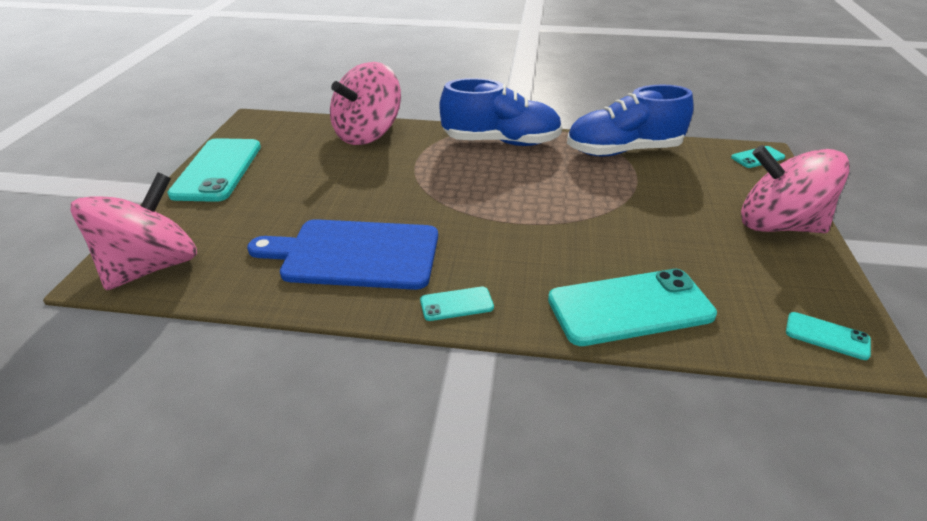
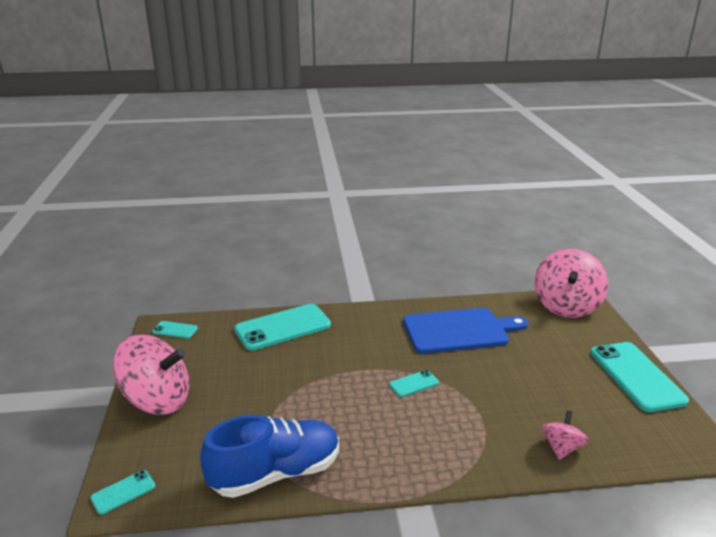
camera: 165 degrees right, 10 degrees down
(368, 134) = (561, 448): pink spinning top -> pink spinning top, size x0.49
(456, 304) = (381, 315): turquoise phone -> turquoise phone (414, 384)
(501, 142) = (413, 463): blue shoe -> none

